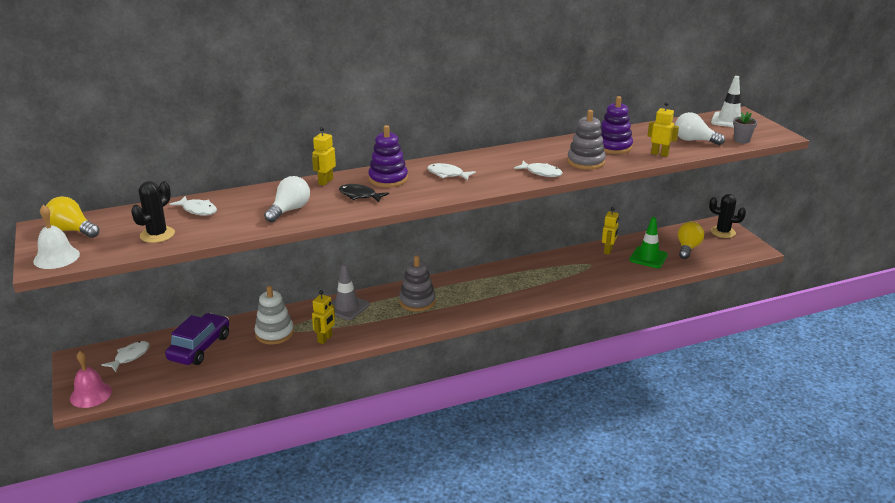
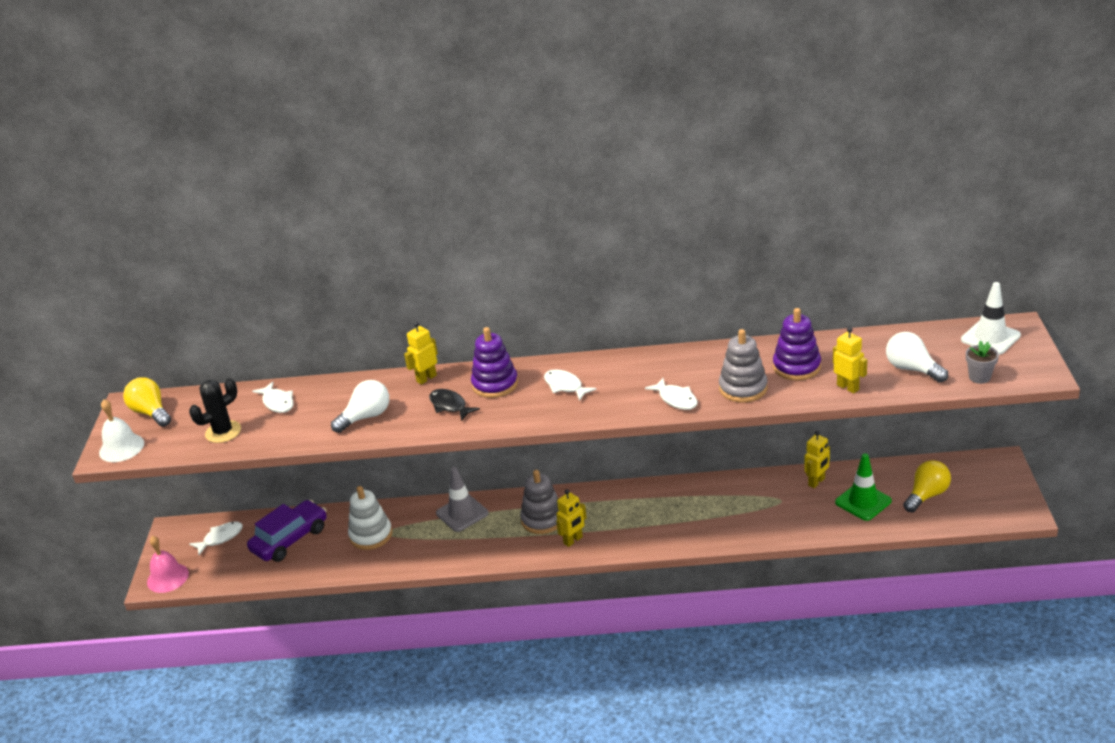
camera: 25 degrees right, 5 degrees up
(325, 339) = (418, 553): yellow robot -> yellow robot (573, 540)
(723, 232) = (994, 476): black cactus -> none

